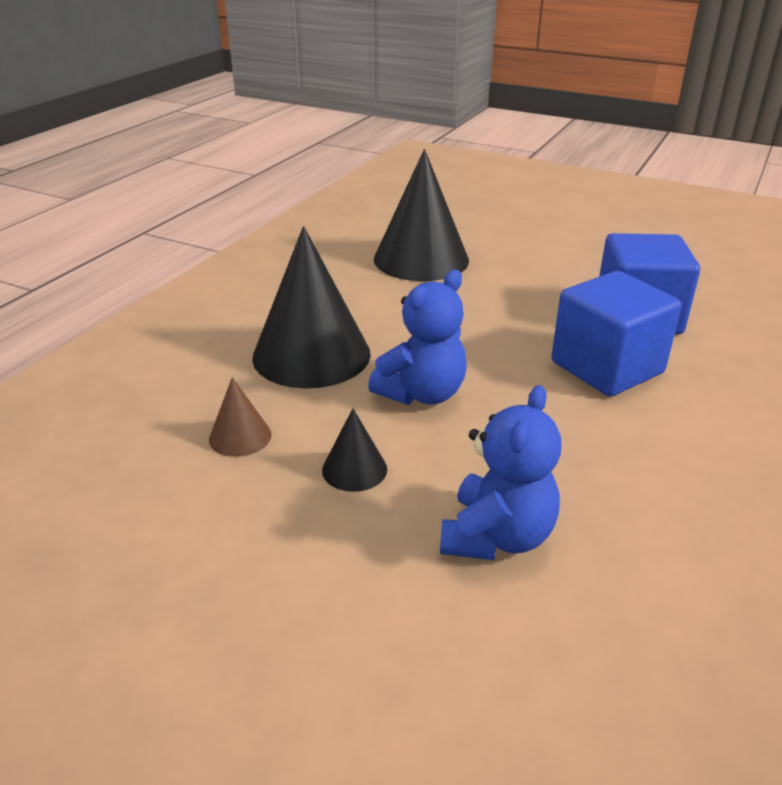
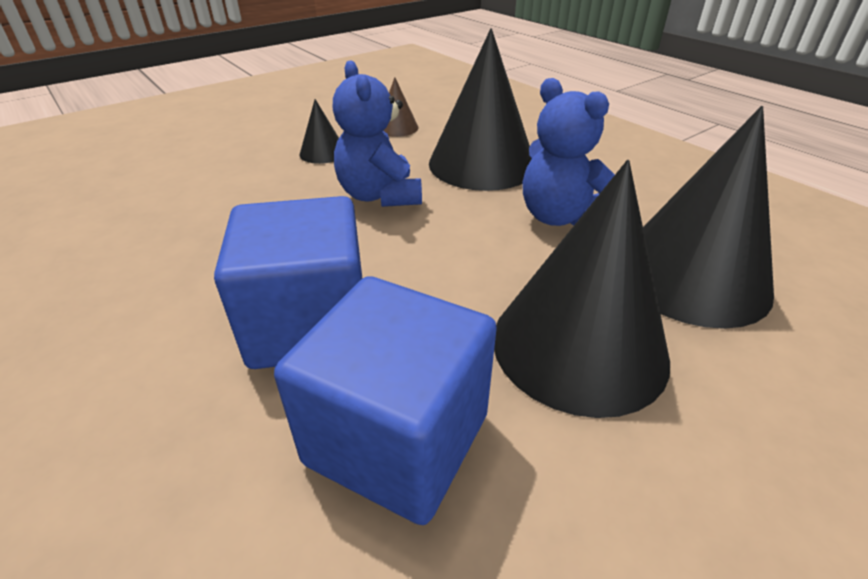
camera: 115 degrees right, 5 degrees up
(497, 537) = (203, 180): blue teddy bear -> blue teddy bear (559, 217)
(520, 283) = (579, 346): none -> black cone

